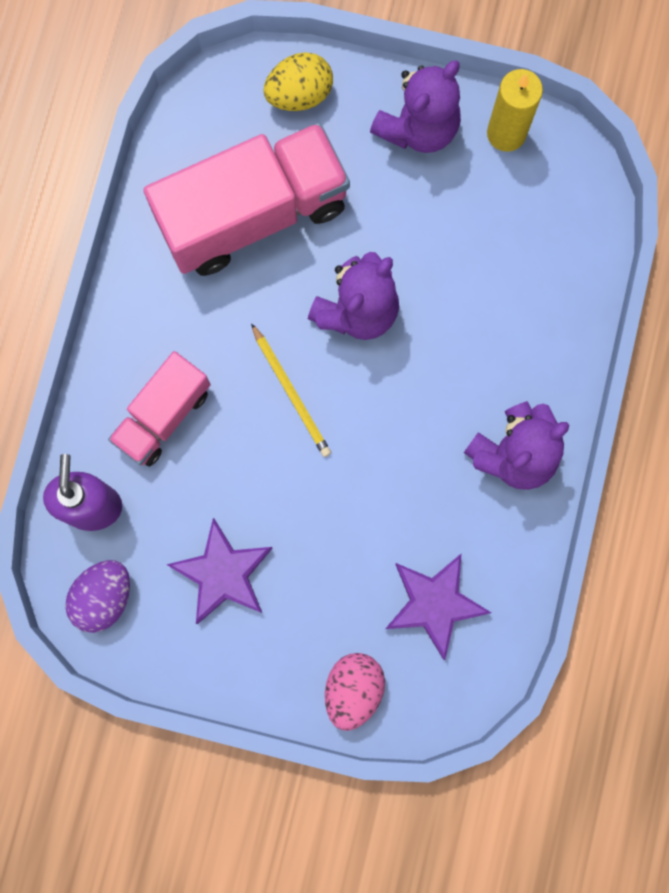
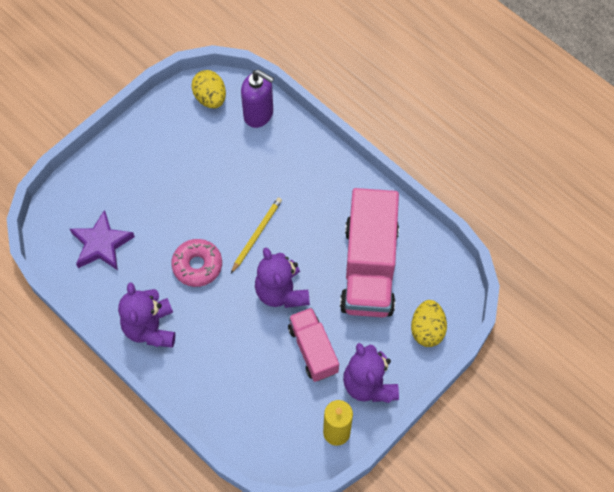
camera: 120 degrees right, 15 degrees down
(104, 597) = (210, 98): purple egg -> yellow egg
(163, 416) = (284, 168): pink truck -> pink truck (313, 349)
(223, 573) = (185, 155): purple star -> none
(291, 393) = (257, 235): yellow pencil -> yellow pencil turned 120 degrees clockwise
(353, 689) = (87, 184): pink egg -> none
(386, 447) = (197, 265): none -> pink donut

